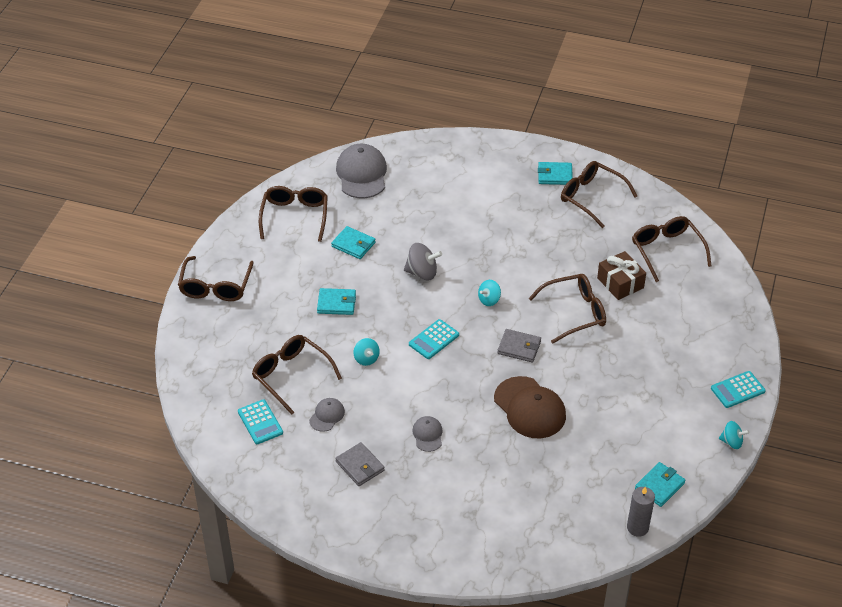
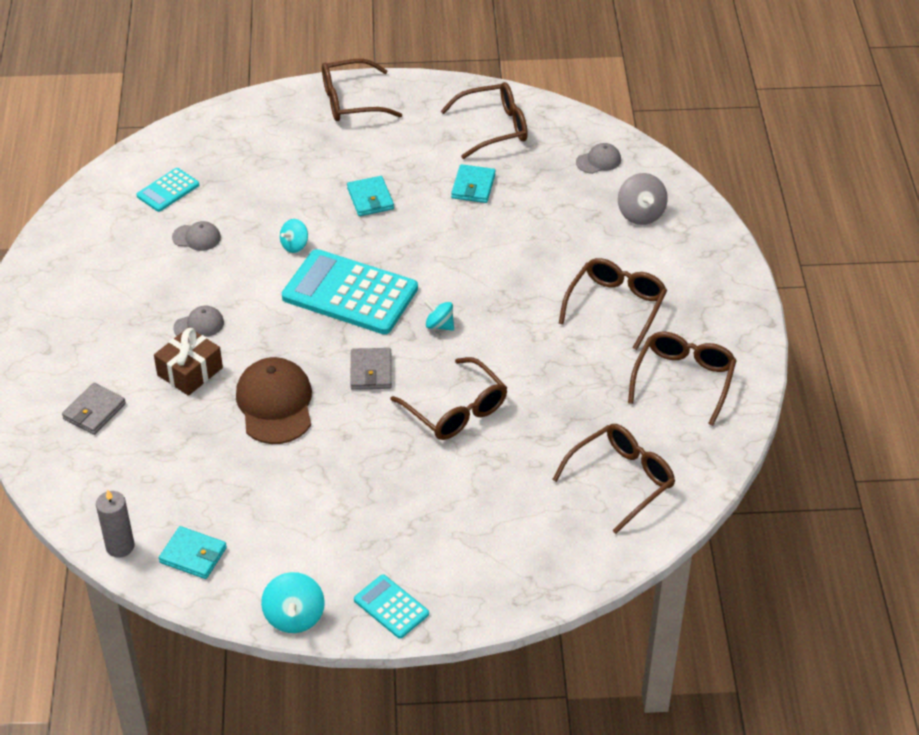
camera: 70 degrees right, 0 degrees up
(291, 375) = (244, 194): brown glasses -> brown glasses (616, 306)
(360, 466) = (133, 282): grey wallet -> grey wallet (94, 411)
(362, 174) = (598, 161): grey cap -> grey cap, size x0.50
(422, 273) = (456, 255): grey spinning top -> grey spinning top (640, 214)
(434, 339) = (350, 293): turquoise calculator -> turquoise calculator, size x2.04
(529, 408) = (275, 404): brown cap -> brown cap turned 135 degrees clockwise
(555, 175) = (705, 334): turquoise wallet -> none
(620, 283) = (533, 444): brown gift -> brown gift (190, 371)
(732, 442) = (294, 617): turquoise spinning top -> turquoise spinning top, size x1.54

